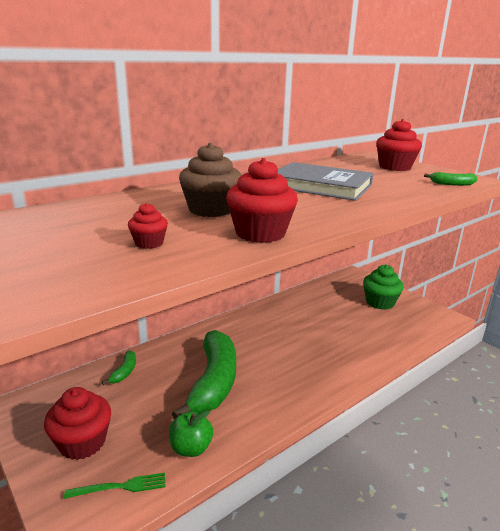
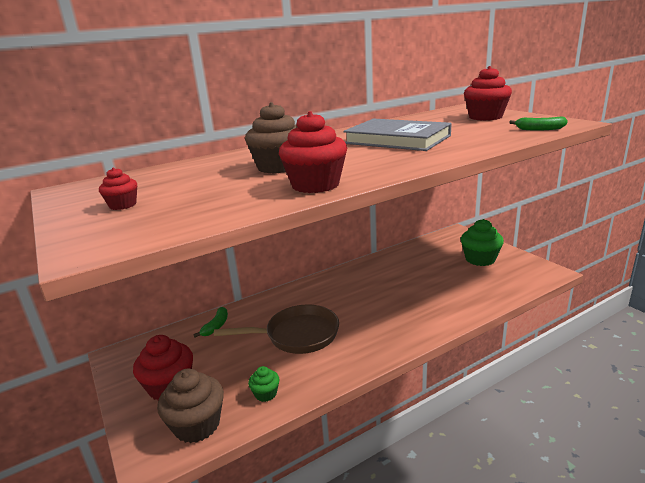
camera: 10 degrees right, 0 degrees up
(120, 487) = (197, 425): green fork -> brown cupcake
(149, 243) = (208, 198): red cupcake -> red cupcake (123, 205)
(191, 448) = (265, 394): green apple -> green cupcake
(214, 382) = (297, 335): green banana -> brown pan

